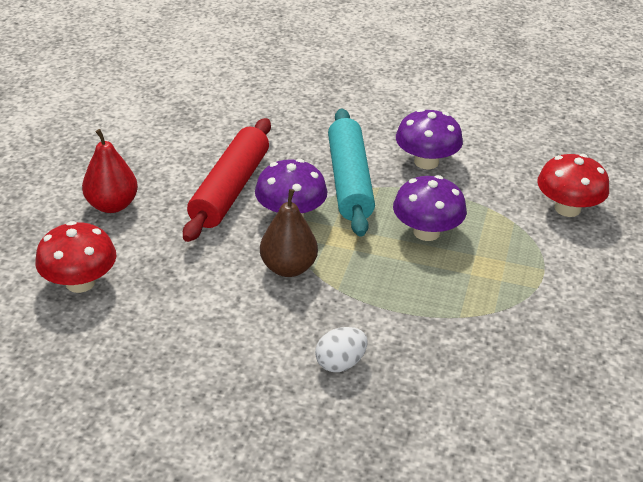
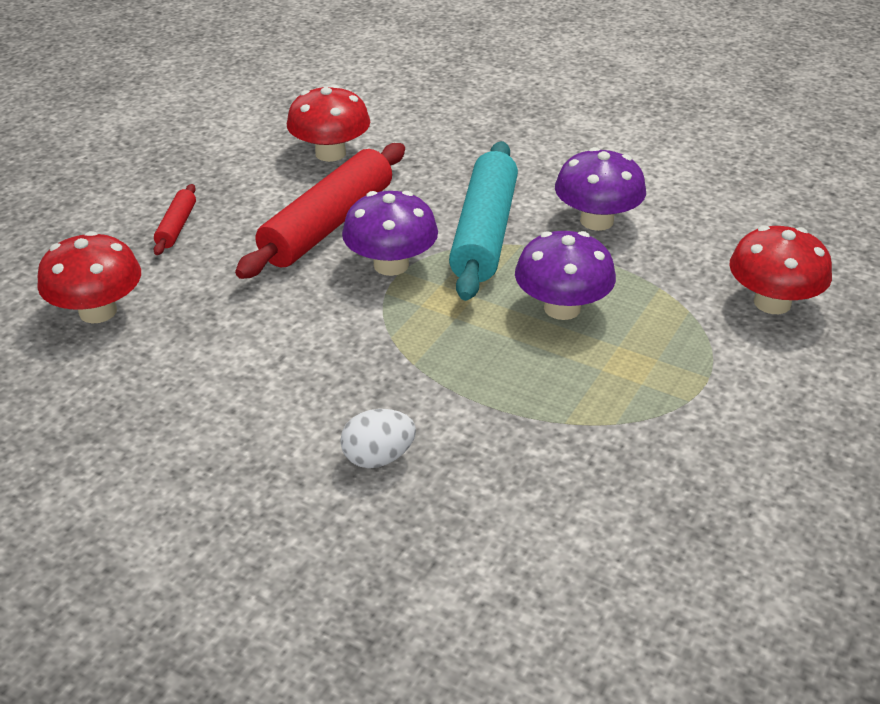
camera: 15 degrees right, 0 degrees up
(112, 205) = (176, 226): red pear -> red rolling pin
(208, 130) = (330, 153): none -> red mushroom
(288, 268) = (361, 329): brown pear -> none

